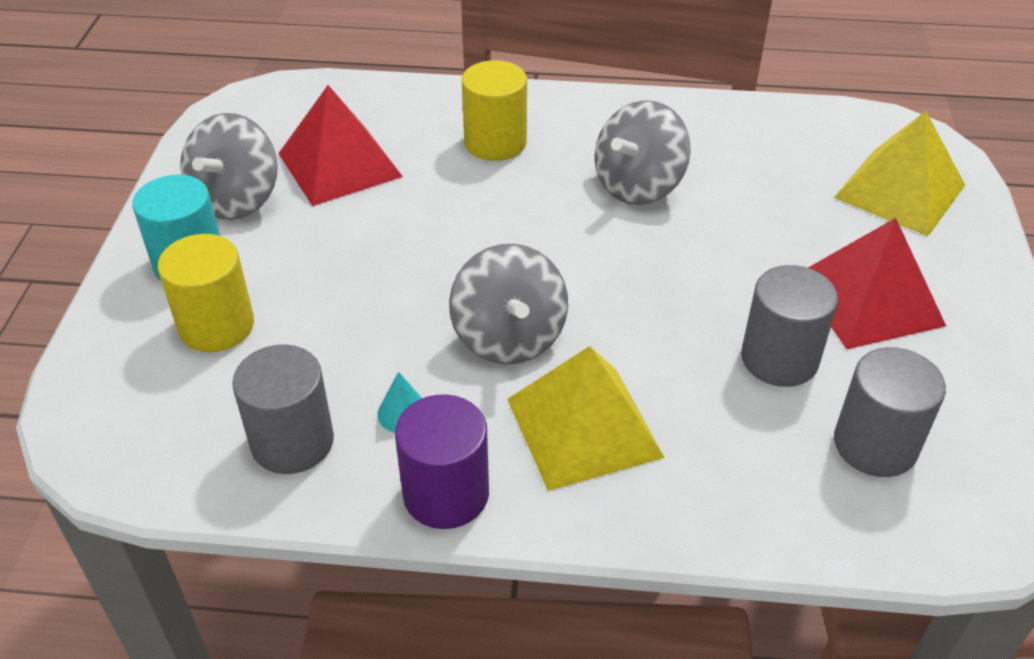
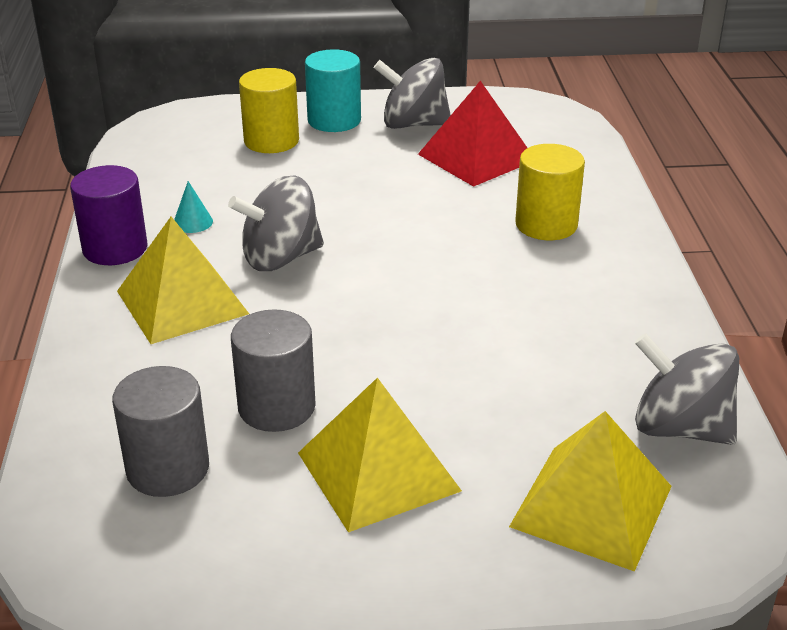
camera: 80 degrees right, 10 degrees down
(292, 442) = (163, 185): grey cylinder -> none
(638, 186) = (515, 310): grey spinning top -> grey spinning top (680, 428)
(868, 299) = (378, 471): red pyramid -> yellow pyramid

